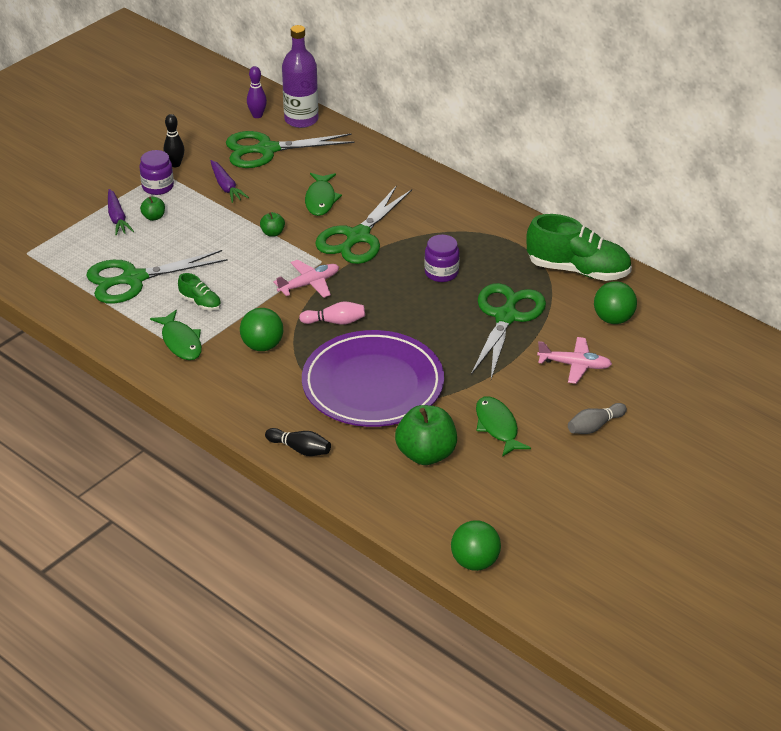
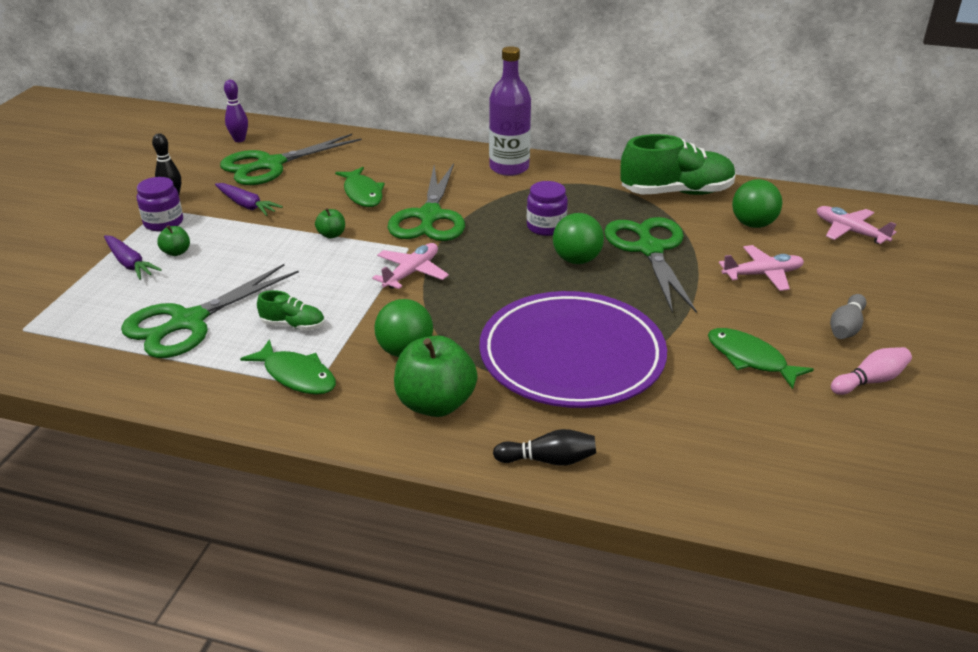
camera: 25 degrees left, 5 degrees down
(301, 119) = (290, 134): purple bottle -> purple bottle (509, 167)
(335, 322) = (472, 302): pink bowling pin -> pink bowling pin (870, 381)
(426, 454) = (703, 415): green apple -> green apple (435, 404)
(475, 562) = (890, 531): green ball -> green ball (576, 260)
(689, 349) = (850, 231): none -> pink plane

